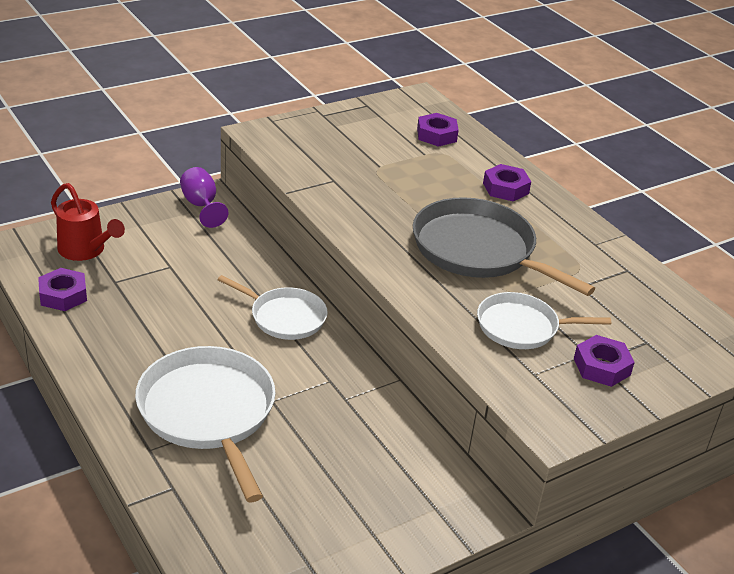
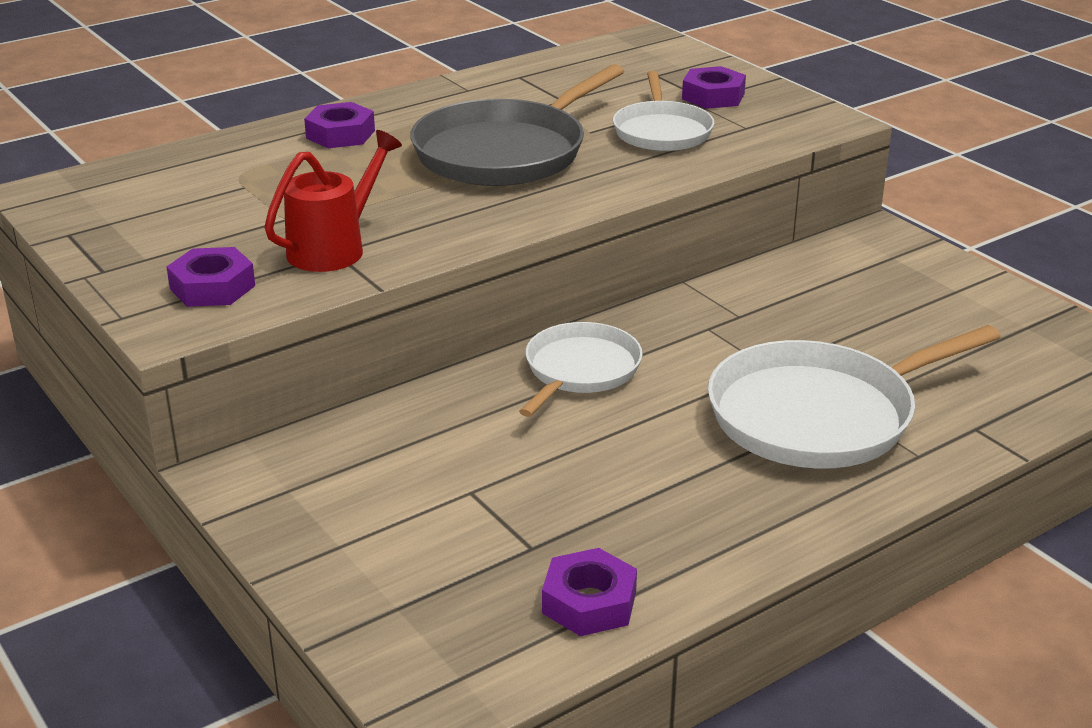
camera: 90 degrees left, 5 degrees down
(86, 251) = (439, 599): red watering can -> red watering can (335, 248)
(201, 206) = (264, 479): purple goblet -> none
(436, 135) = (181, 178): purple nut -> purple nut (212, 287)

